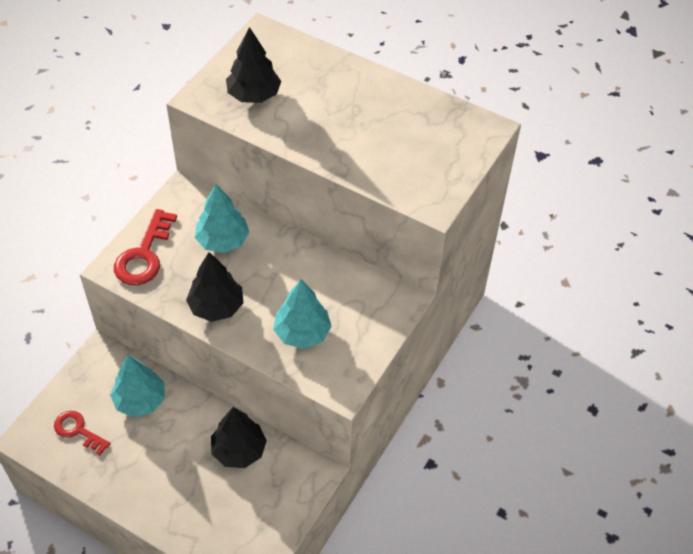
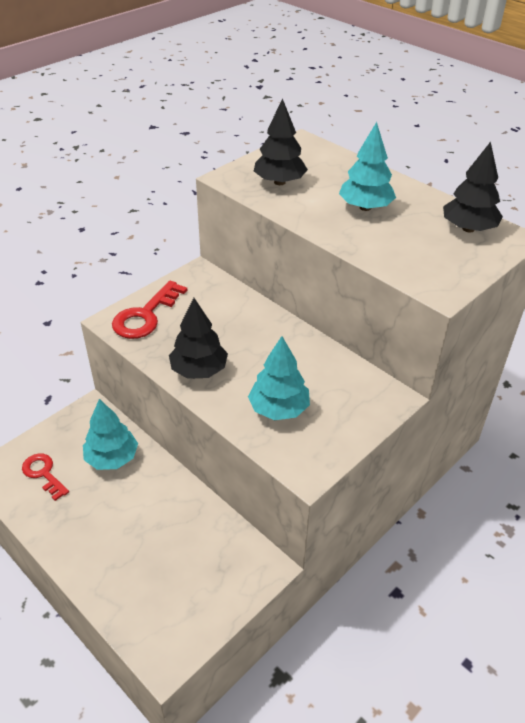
camera: 15 degrees right, 10 degrees down
(222, 241) = (223, 316): turquoise tree -> turquoise tree (365, 207)
(239, 450) = (193, 525): black tree -> black tree (468, 228)

